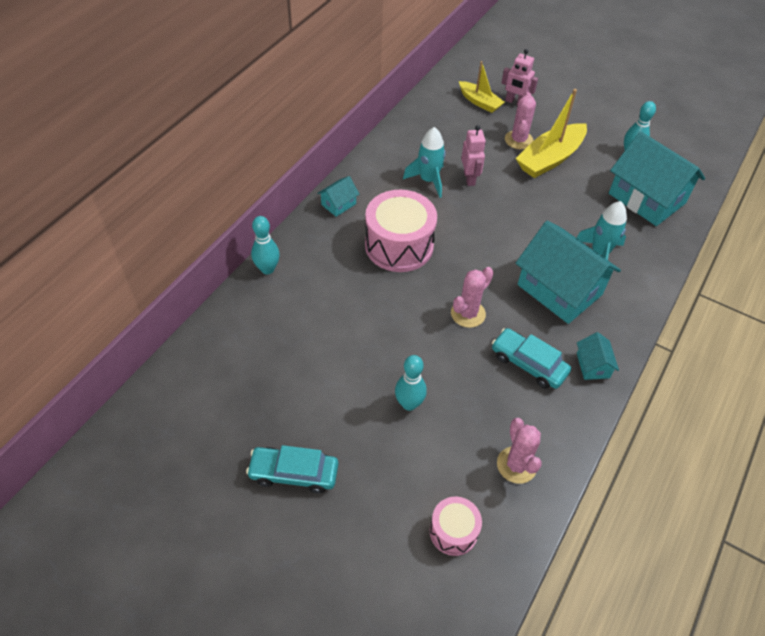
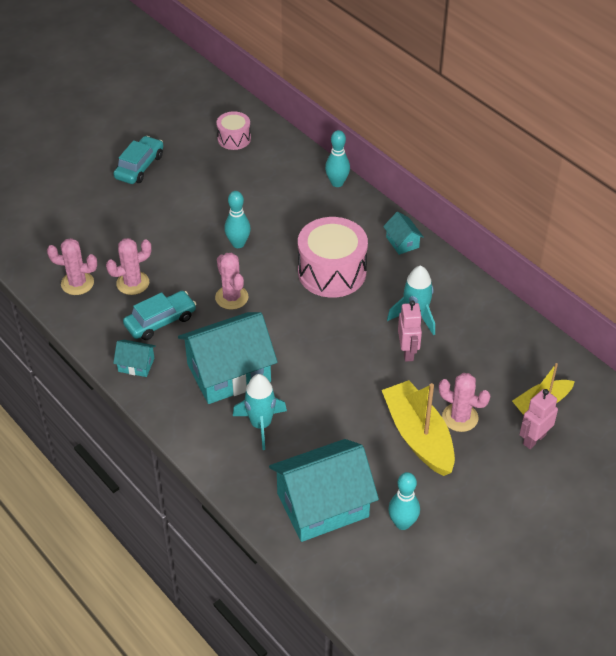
camera: 110 degrees right, 5 degrees down
(409, 404) = (162, 237): turquoise bowling pin -> turquoise bowling pin (238, 243)
(453, 531) = (50, 234): pink drum -> pink drum (234, 138)
(469, 178) = (408, 352): pink robot -> pink robot turned 105 degrees counterclockwise
(490, 408) = (133, 283): none -> pink cactus

